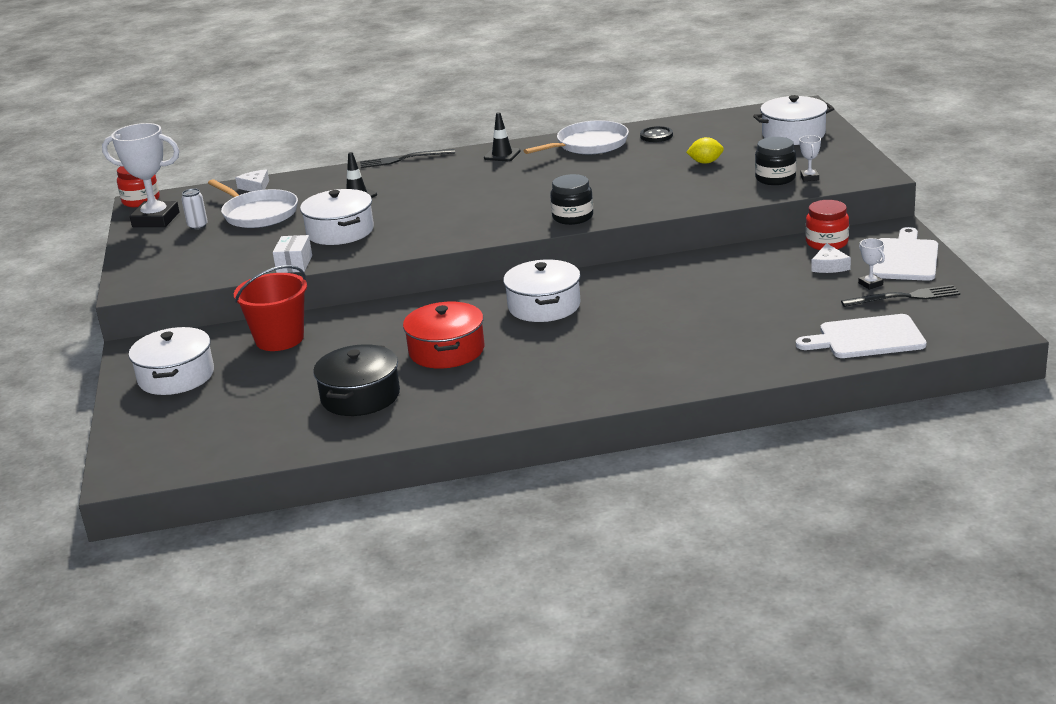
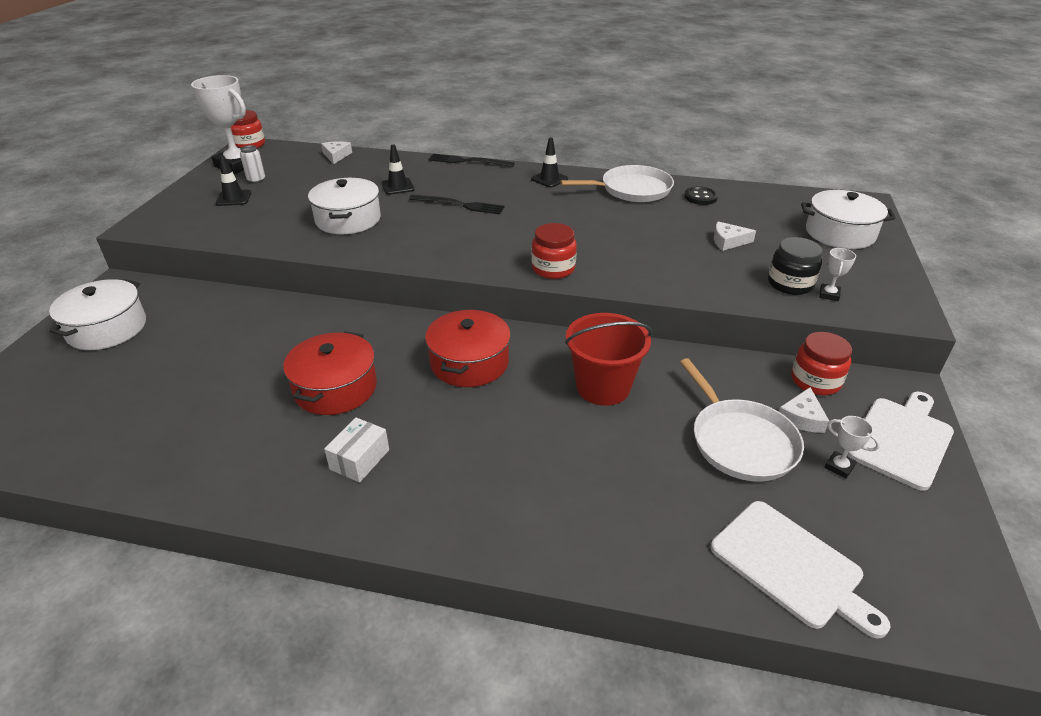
camera: 20 degrees right, 10 degrees up
(196, 245) = (233, 198): none -> black traffic cone
(258, 213) = (310, 181): white pan -> white pan (740, 441)
(279, 339) = (223, 316): red bucket -> red bucket (603, 387)
(294, 264) = (277, 243): white box -> white box (359, 459)
(360, 396) = (208, 419): black pot -> none
(544, 306) = (469, 362): white pot -> red pot
(573, 217) = (553, 268): black jar -> red jar
(705, 162) = (728, 241): yellow lemon -> white cheese
(866, 338) = (791, 566): white cutting board -> white cutting board turned 150 degrees counterclockwise
(870, 284) = (839, 467): white trophy -> white trophy turned 45 degrees counterclockwise
(904, 297) = (874, 508): black fork -> black fork (460, 205)

